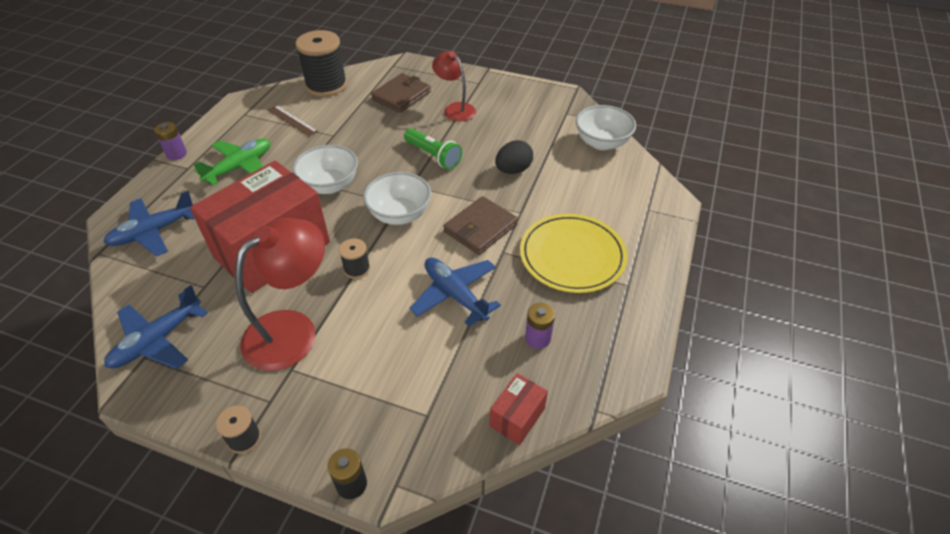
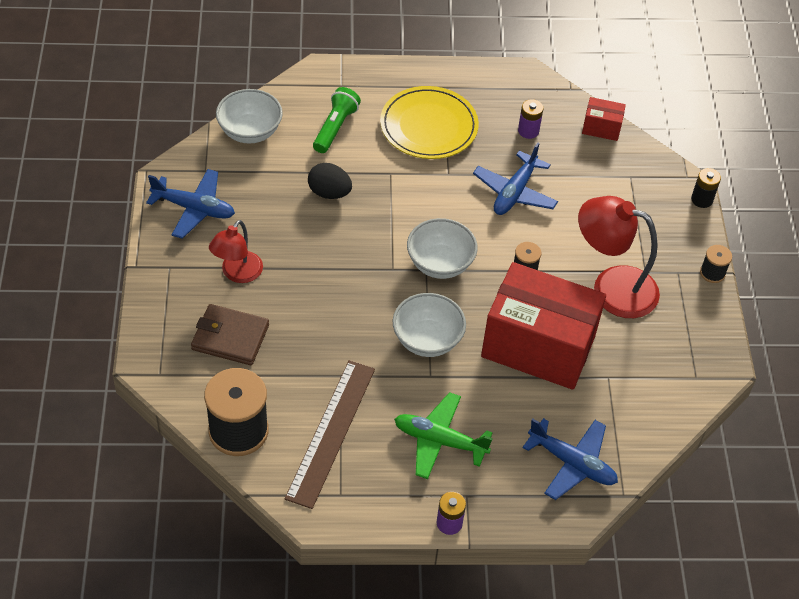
camera: 115 degrees left, 5 degrees up
(158, 340) = (677, 378): blue plane -> blue plane (194, 209)
(292, 120) = (331, 432): brown ruler -> brown ruler, size x1.91
(433, 156) = (336, 266): green flashlight -> green flashlight (335, 128)
(480, 228) = (426, 196): brown wallet -> none

